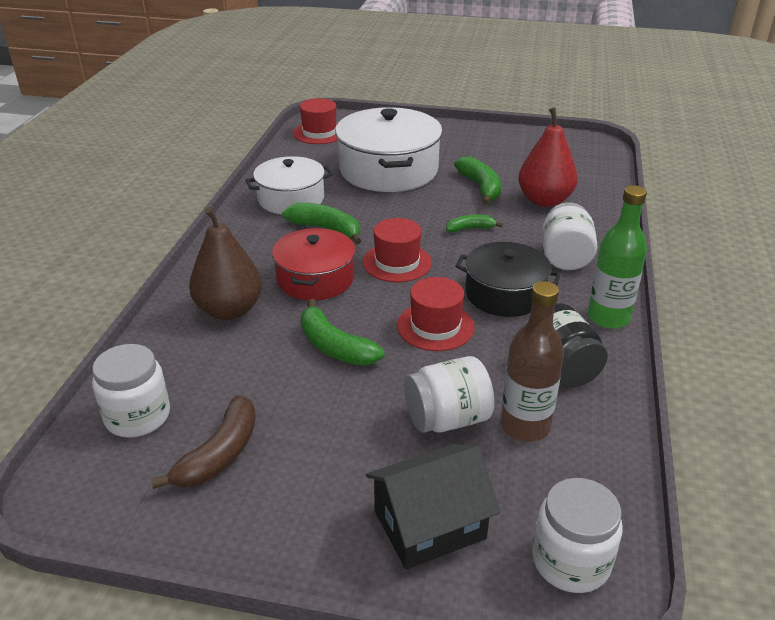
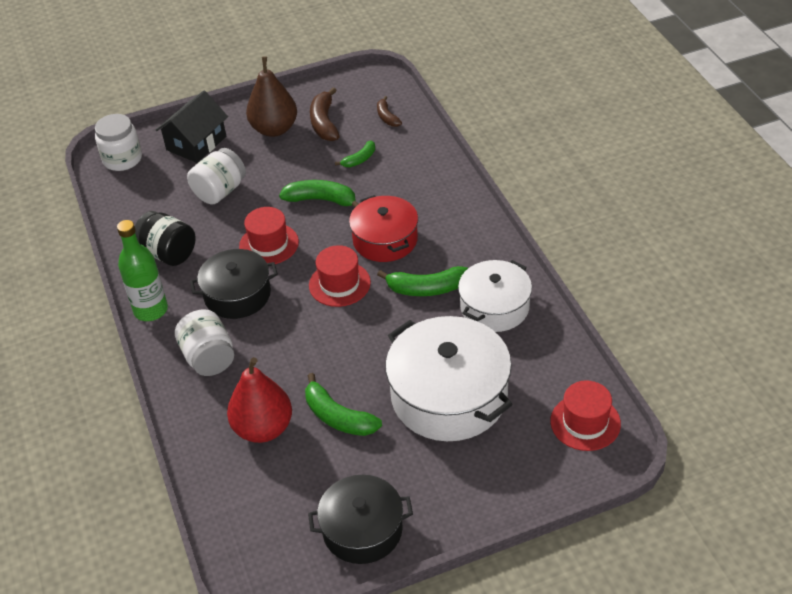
camera: 150 degrees right, 10 degrees up
(137, 416) = (387, 117): white jar -> brown banana
(229, 310) = (415, 190): brown pear -> brown pear (274, 129)
(470, 228) = (308, 352): green banana -> green banana (359, 159)
(510, 140) = (362, 530): none -> black pot
(525, 426) = (173, 208): brown bottle -> none

